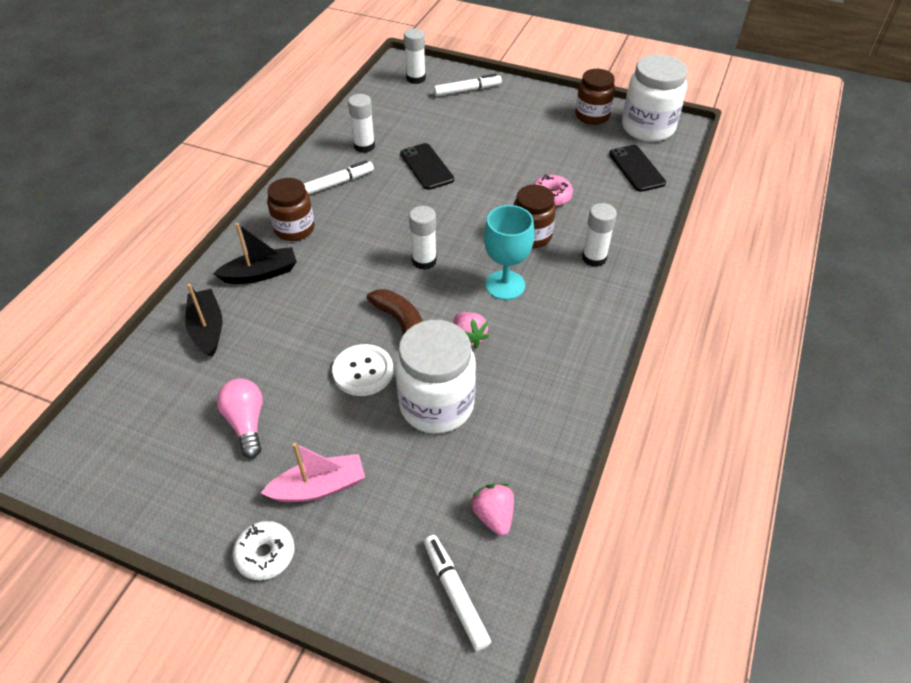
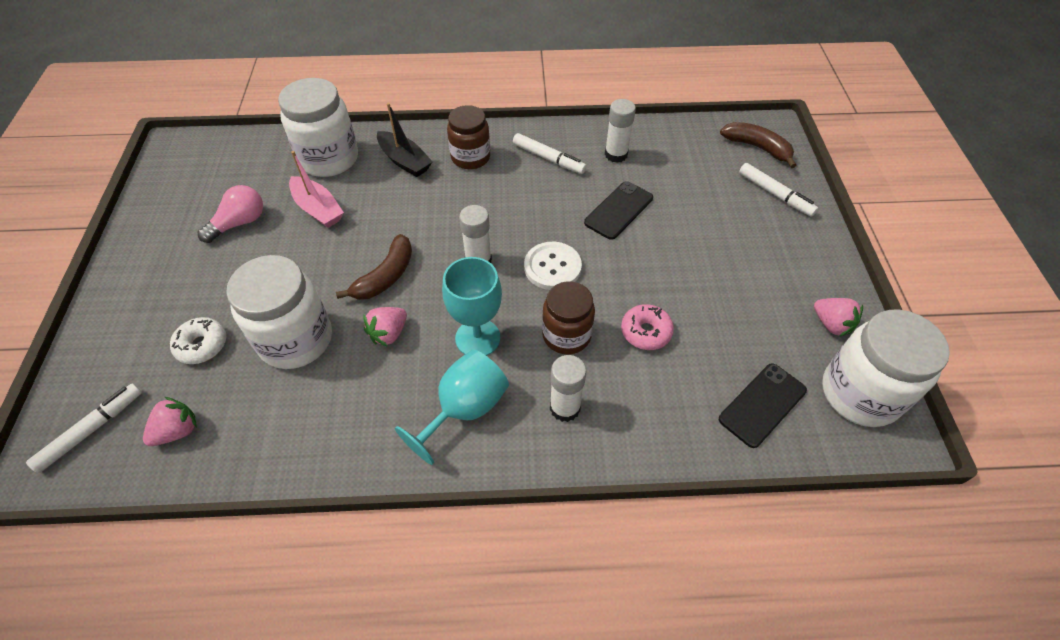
camera: 65 degrees right, 5 degrees up
(207, 329) = (329, 159): black boat -> white jar
(265, 554) = (116, 288): white donut -> white donut (202, 345)
(319, 487) = (185, 294): pink boat -> pink boat (318, 209)
(363, 371) = (318, 272): white button -> white button (552, 267)
(416, 78) = (757, 148): white glue stick -> brown banana
(568, 312) = (464, 409): none -> turquoise goblet
(592, 116) = (831, 324): brown jar -> pink strawberry

